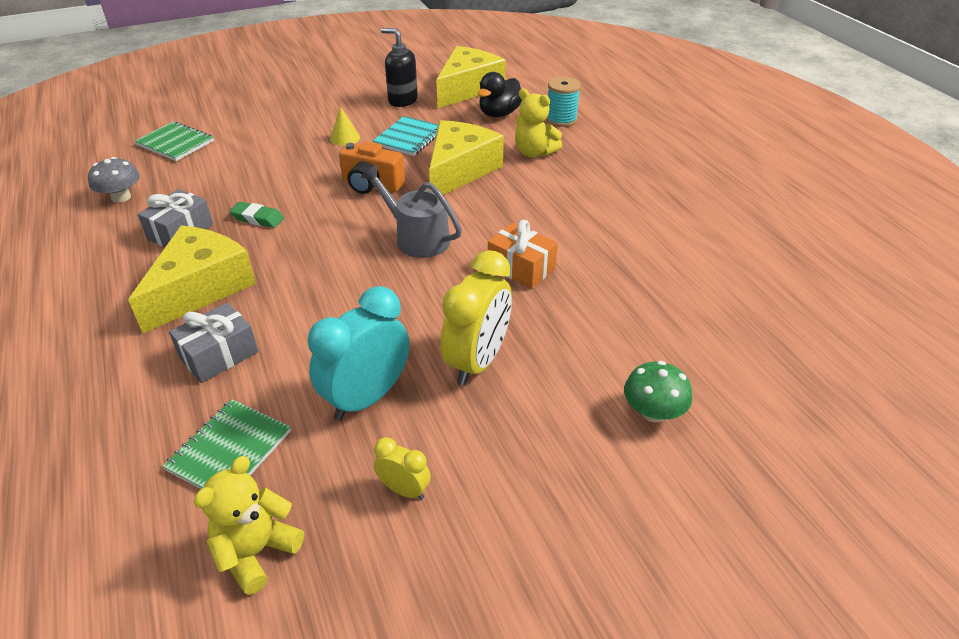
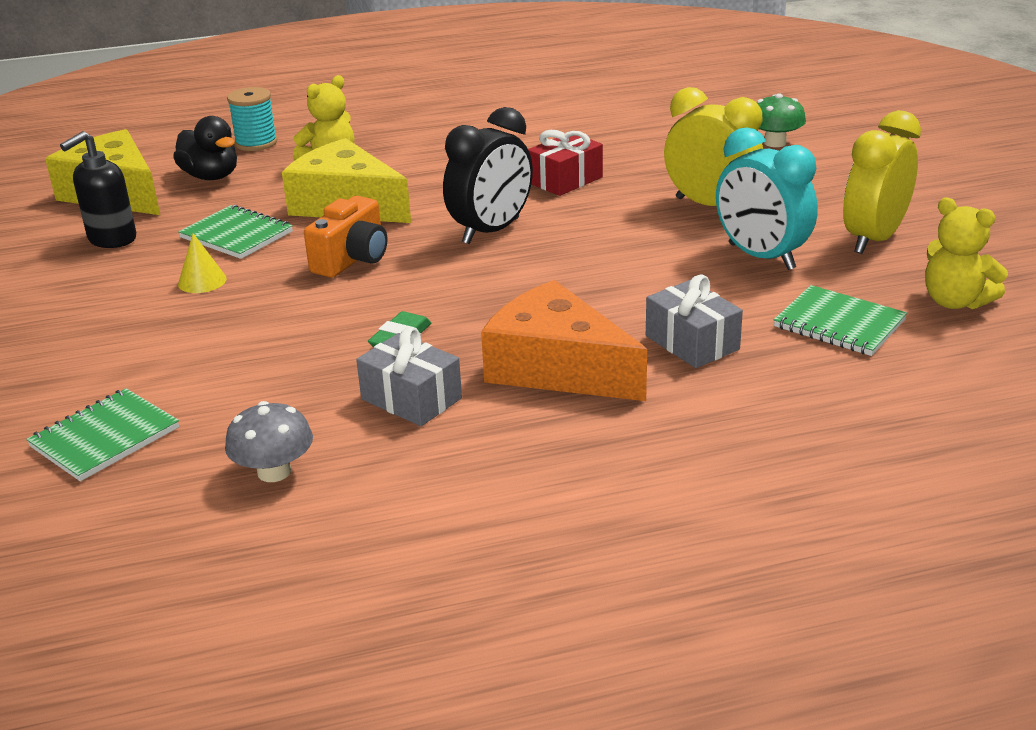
camera: 80 degrees left, 10 degrees down
(200, 288) = (557, 368): yellow cheese -> orange cheese
(404, 490) = (873, 239): yellow clock -> yellow clock, size x2.01
(409, 138) = (237, 235): turquoise notebook -> green notebook
(417, 238) = (491, 231): grey watering can -> black clock
(521, 268) = (565, 180): orange gift -> red gift

